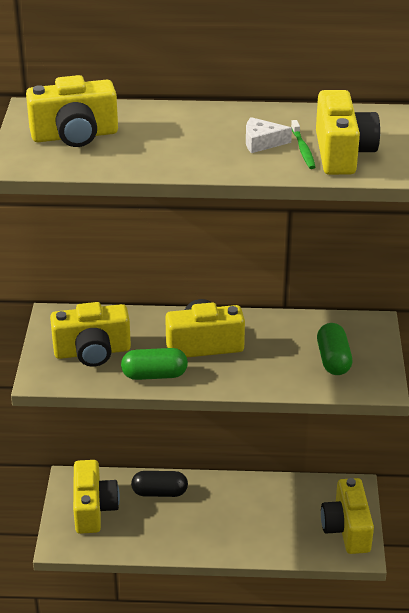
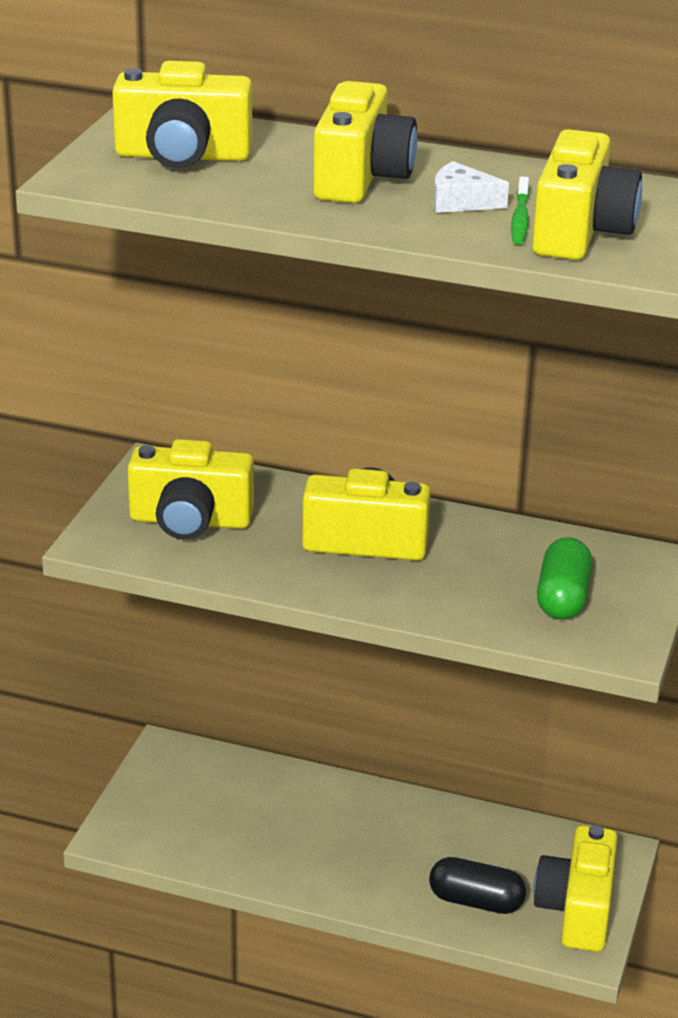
camera: 15 degrees right, 5 degrees down
(93, 509) = (185, 797): yellow camera -> yellow camera (361, 178)
(154, 375) = (269, 568): green capsule -> none
(159, 492) = (296, 795): black capsule -> black capsule (476, 901)

